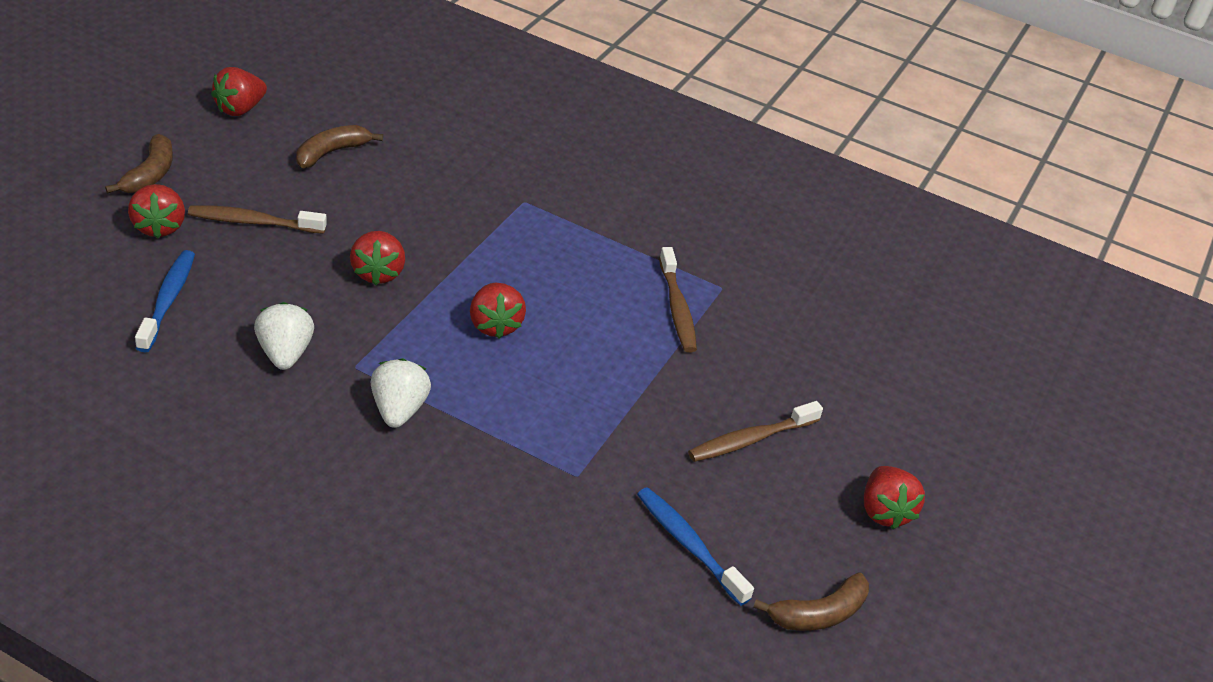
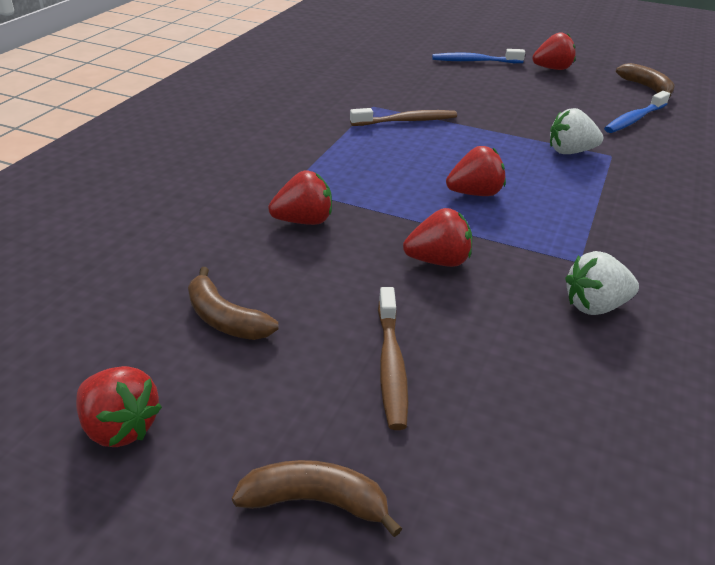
camera: 90 degrees left, 5 degrees down
(159, 227) = (438, 458): red strawberry -> red strawberry (304, 221)
(168, 300) = (575, 415): blue toothbrush -> blue toothbrush (474, 61)
(399, 410) = (613, 232): white strawberry -> white strawberry (570, 151)
(750, 440) = (525, 100): brown toothbrush -> none

